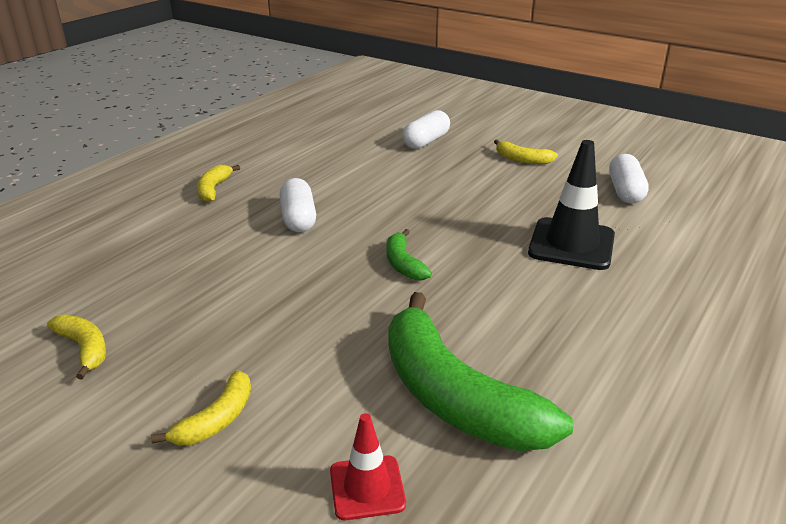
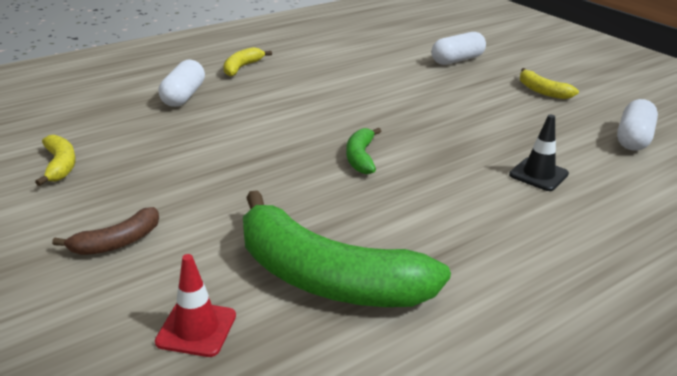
camera: 20 degrees right, 0 degrees up
(216, 419) = (117, 242): yellow banana -> brown banana
(298, 218) = (295, 103): white capsule -> white capsule (184, 96)
(455, 396) = (326, 277): green banana -> green banana turned 45 degrees counterclockwise
(571, 244) = (538, 174): black traffic cone -> black traffic cone, size x0.57

